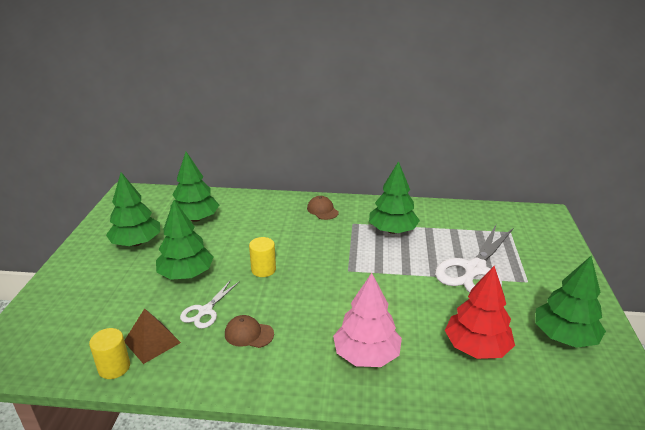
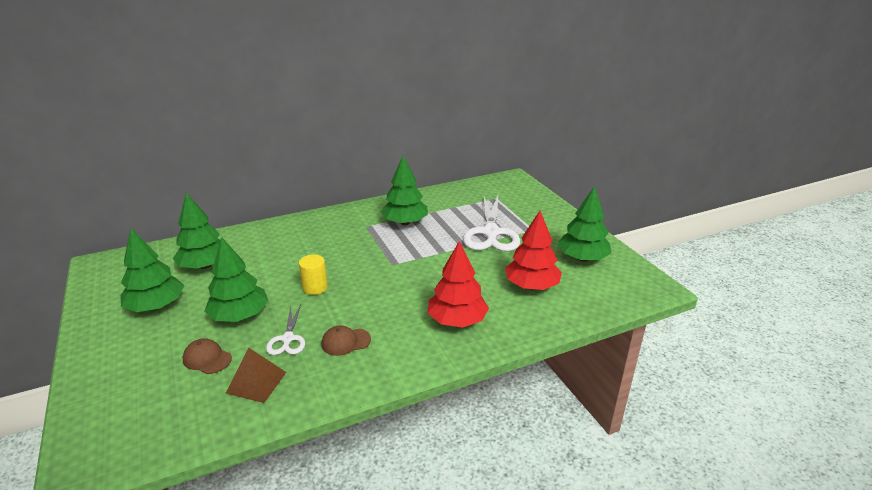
camera: 30 degrees left, 0 degrees up
(114, 367) = (236, 417): yellow cylinder -> none
(322, 210) = (329, 223): brown cap -> brown cap (207, 358)
(366, 355) = (457, 320): pink tree -> red tree

